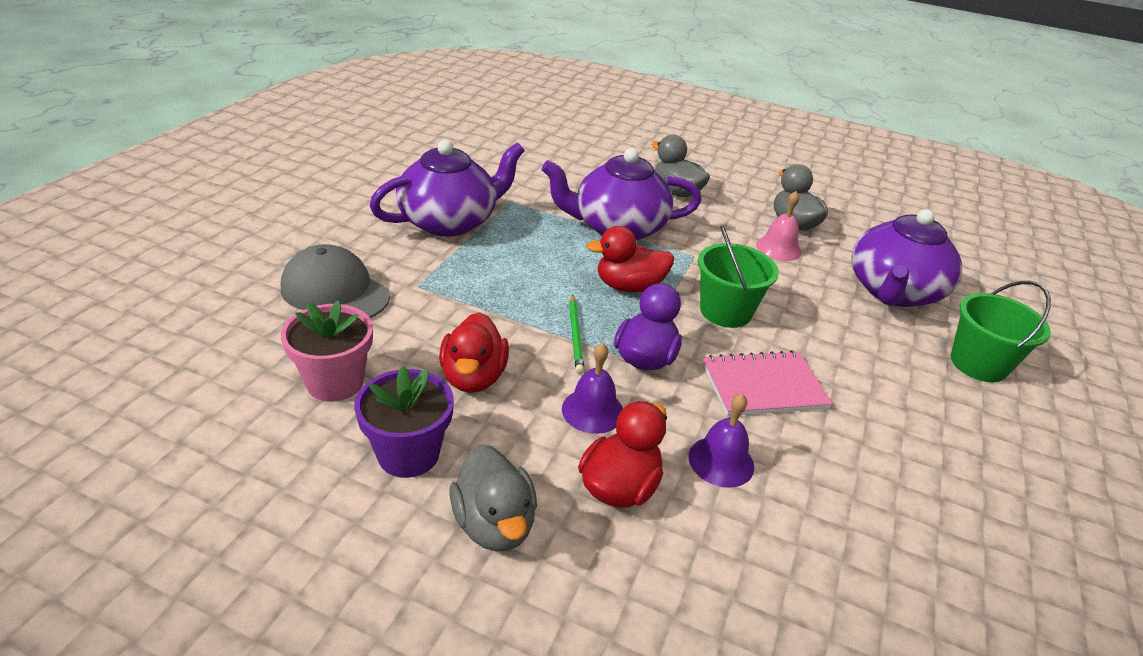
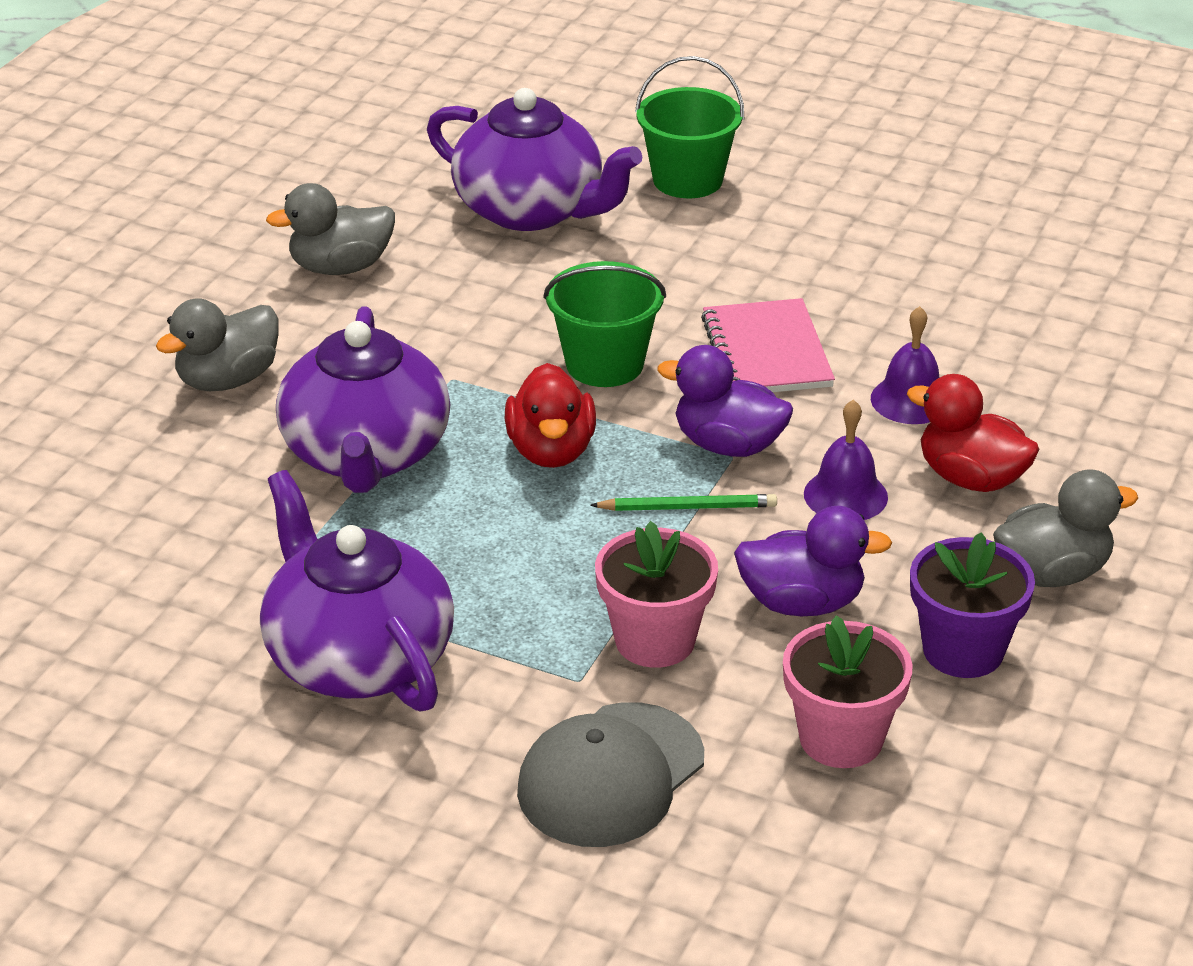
camera: 85 degrees left, 0 degrees up
(446, 314) = (655, 640): none -> pink flower pot
(473, 377) = (802, 603): red duck -> purple duck
(778, 248) = (419, 292): pink bell -> none

